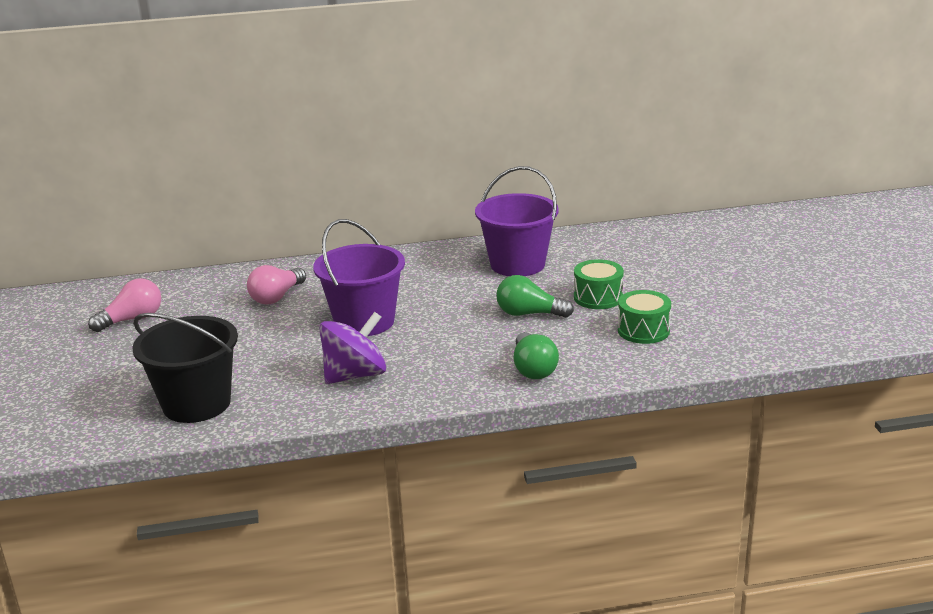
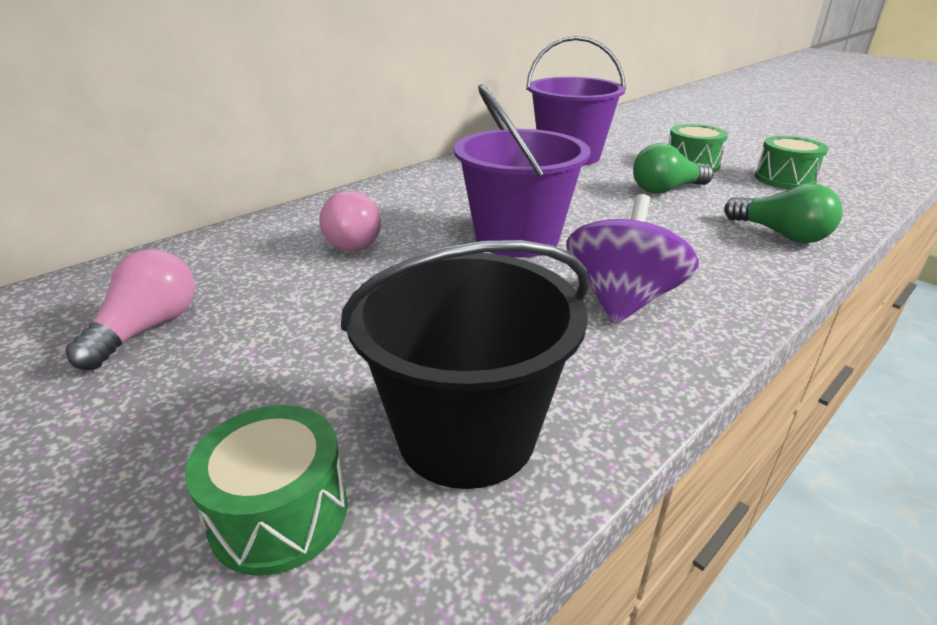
camera: 35 degrees left, 5 degrees up
(108, 404) = (279, 513): none -> green drum

